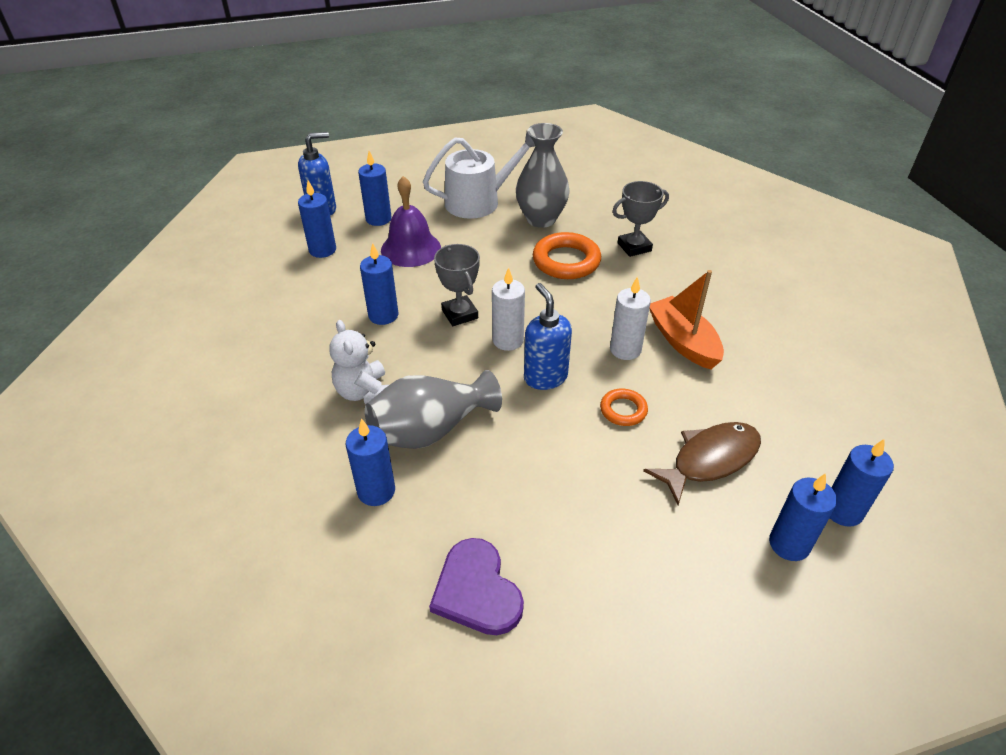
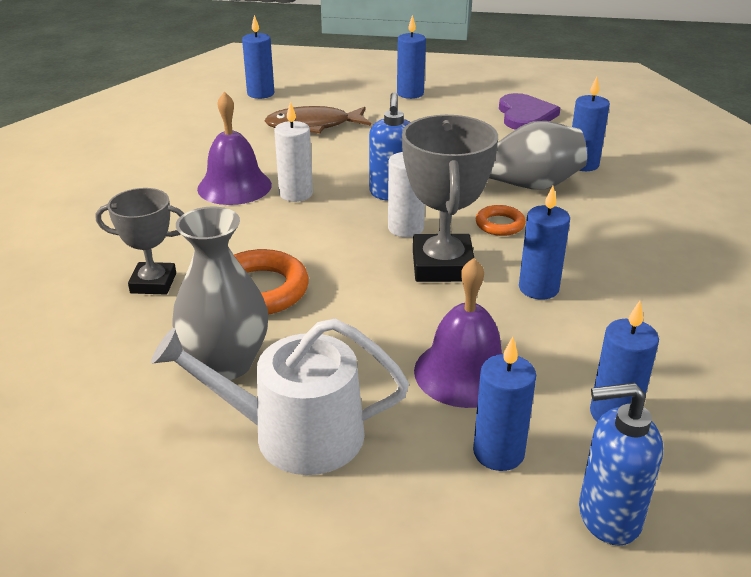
camera: 155 degrees left, 10 degrees down
(364, 392) = (580, 223): white teddy bear -> none
(460, 314) = (442, 265): grey trophy -> grey trophy, size x1.58
(623, 410) = (346, 160): orange ring -> orange ring (500, 224)
(683, 341) = (234, 186): orange boat -> purple bell
(789, 544) = (313, 91): blue candle -> blue candle (410, 93)

